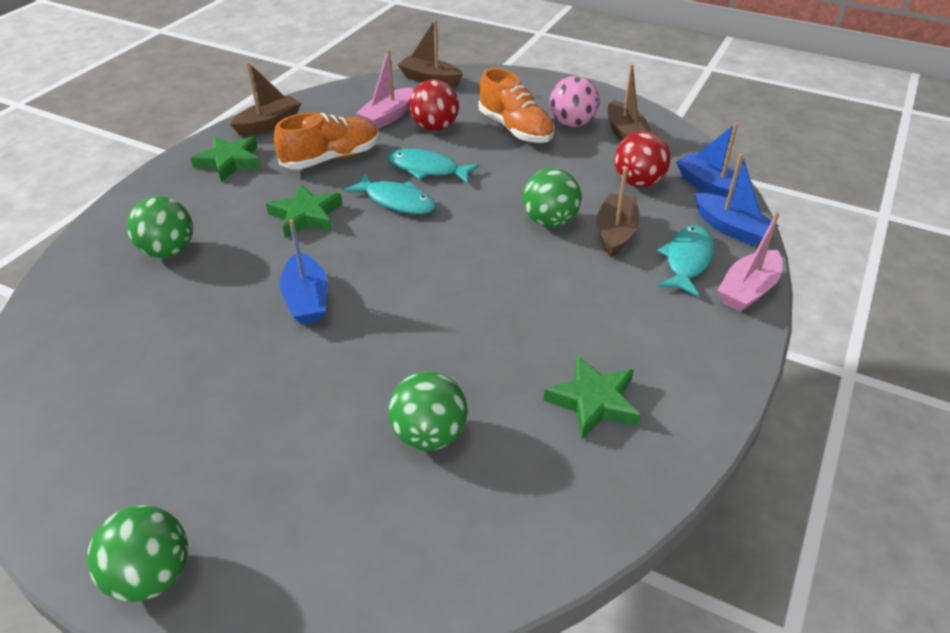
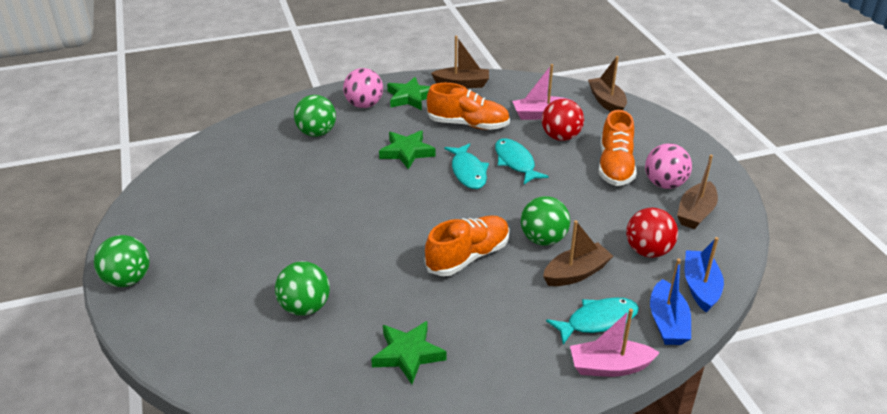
camera: 45 degrees right, 5 degrees down
(185, 194) = (364, 105): none -> pink ball
(307, 299) = (344, 199): blue boat -> none
(511, 276) = (468, 257): none -> orange shoe

